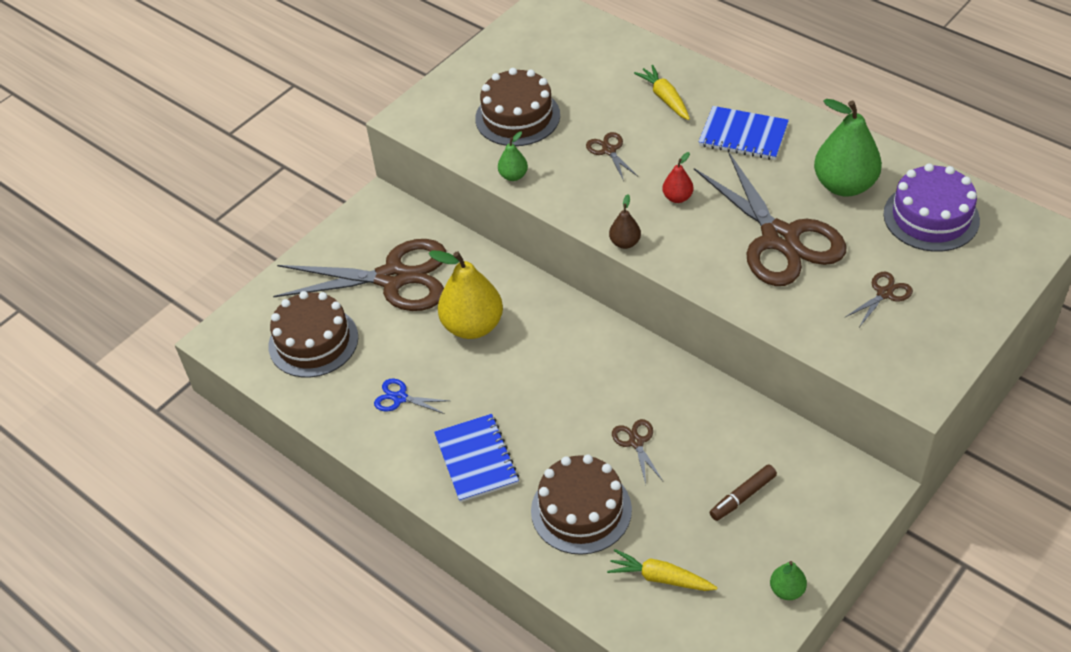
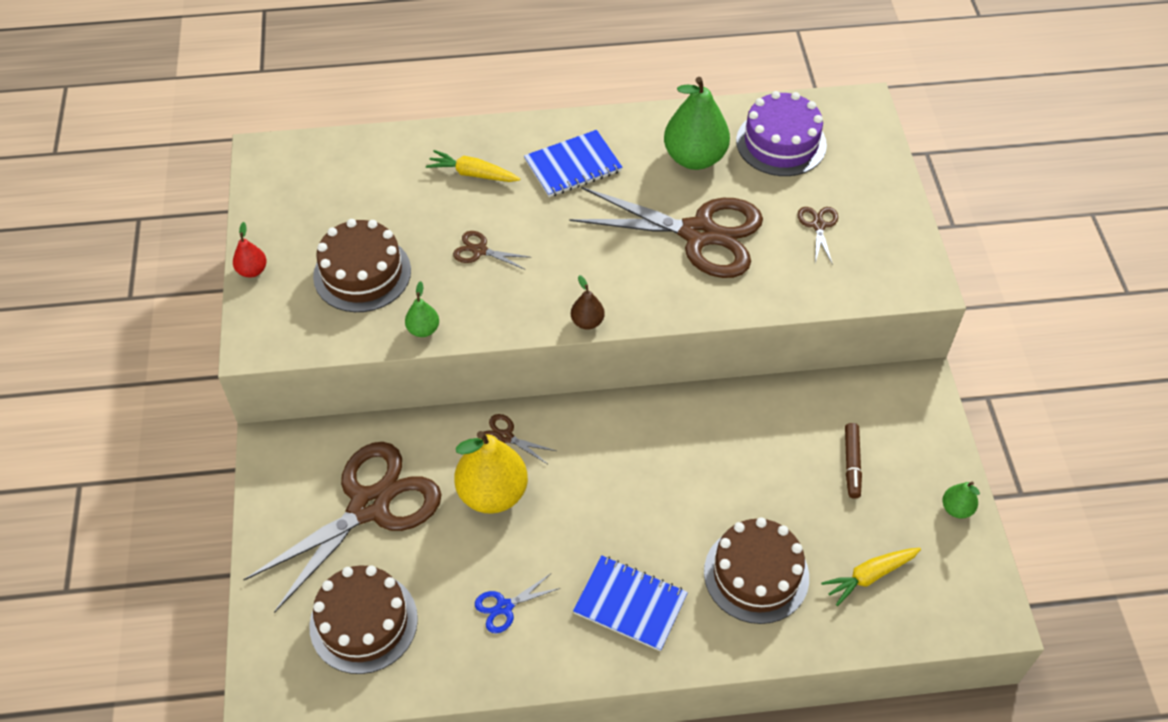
camera: 50 degrees left, 5 degrees up
(636, 442) = (732, 485): brown scissors -> brown scissors (505, 437)
(677, 197) = (583, 254): red pear -> red pear (252, 270)

